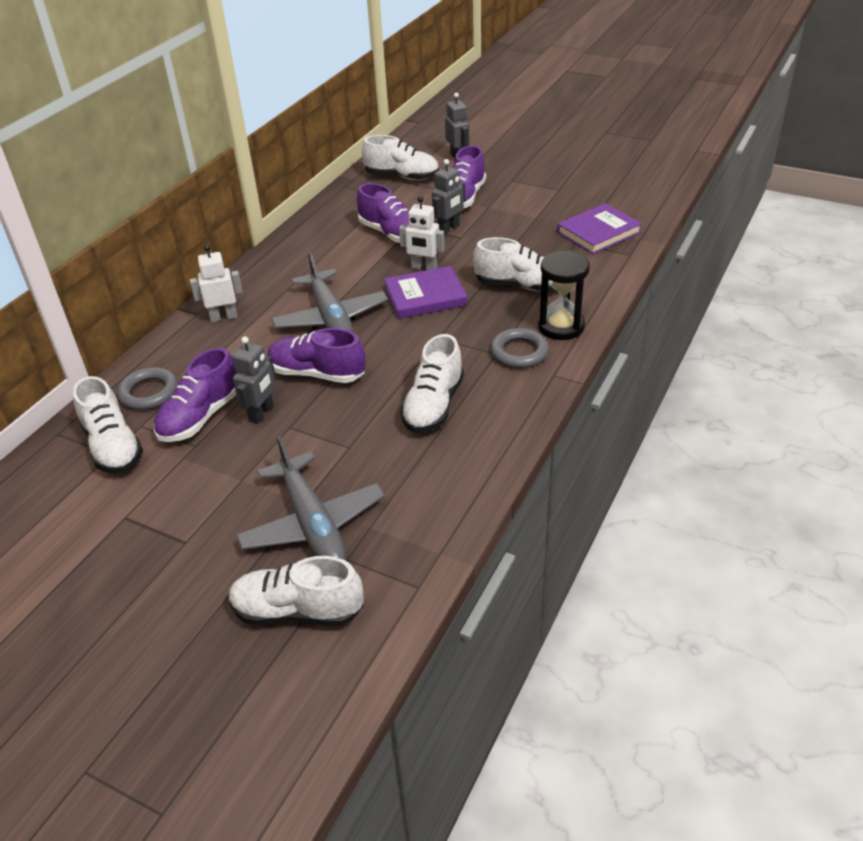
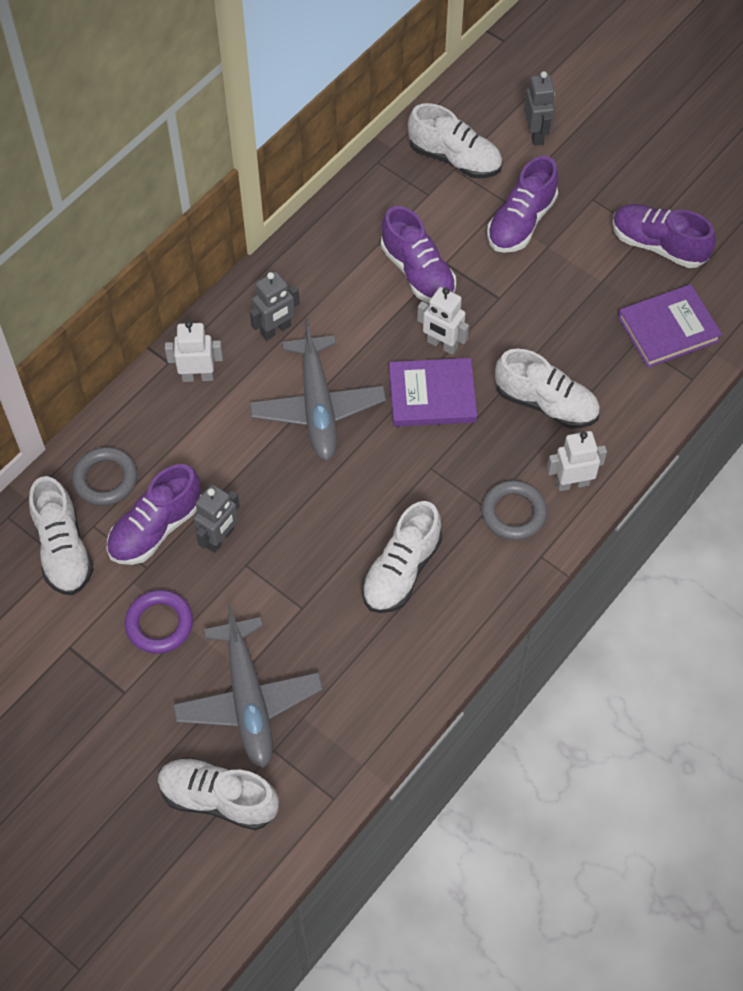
camera: 10 degrees right, 20 degrees up
(213, 483) = (159, 624): none -> purple ring
(317, 373) = (287, 493): purple shoe -> purple shoe (658, 245)
(449, 229) = (488, 278): grey robot -> grey robot (276, 330)
(561, 326) = (572, 483): black hourglass -> white robot

